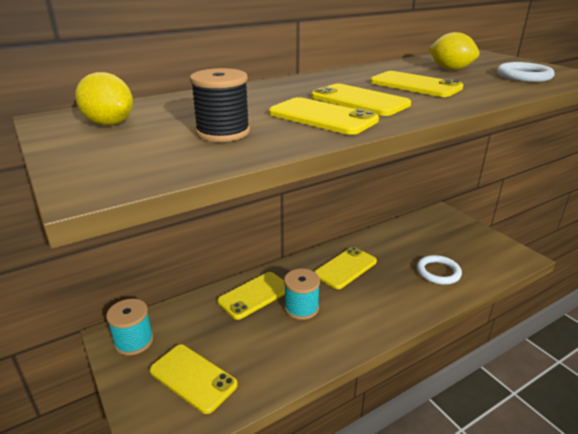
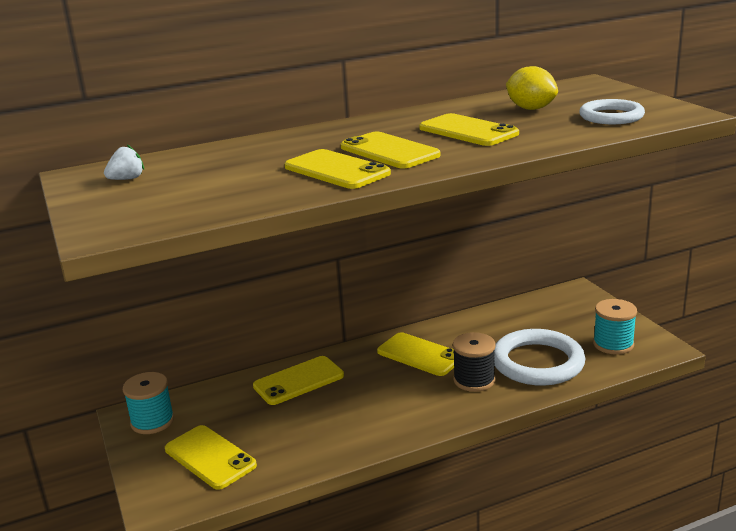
camera: 10 degrees right, 5 degrees down
(109, 124) = (127, 179): yellow lemon -> white strawberry
(223, 132) = (230, 187): black spool -> black spool (474, 380)
(301, 308) = (350, 395): turquoise spool -> turquoise spool (613, 344)
(345, 268) = (420, 355): yellow phone -> yellow phone turned 75 degrees clockwise
(438, 272) = (537, 362): white ring -> white ring, size x1.63

